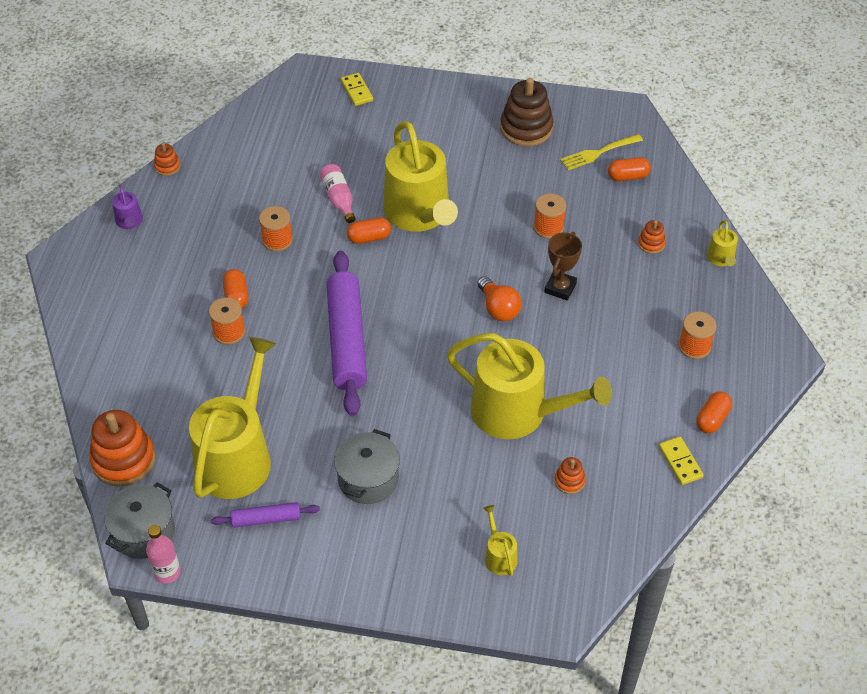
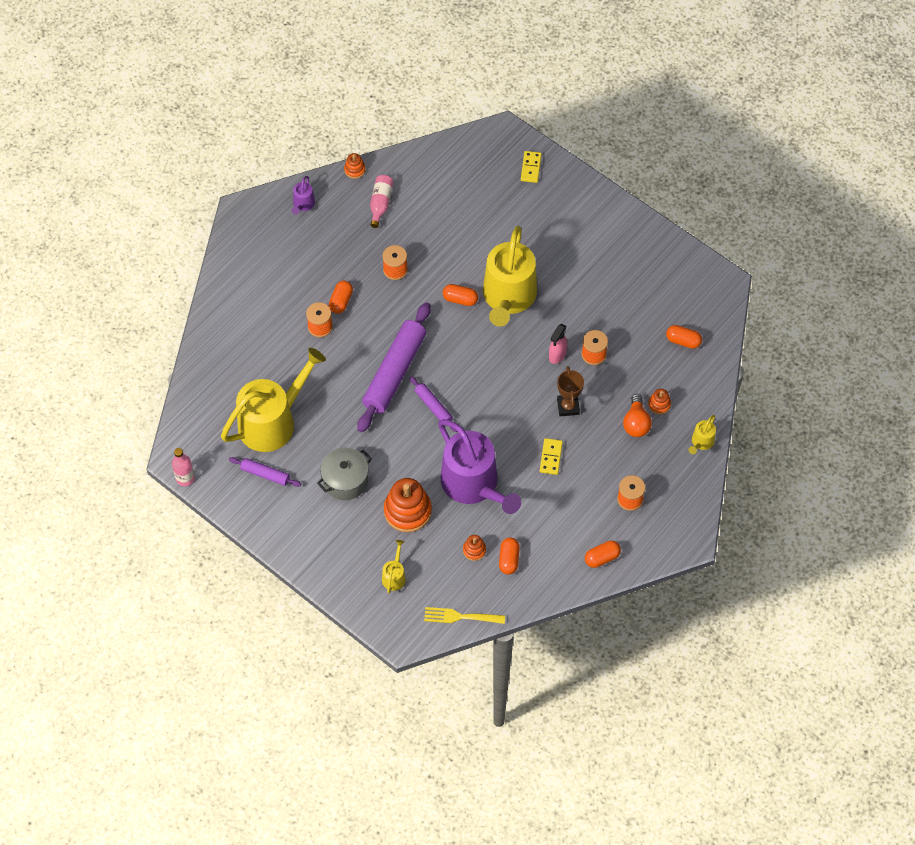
camera: 30 degrees right, 10 degrees up
(123, 460) = (200, 387): orange stacking toy -> orange stacking toy (407, 511)
(144, 532) = (186, 443): grey pot -> none
(339, 199) = (459, 256): pink bottle -> pink bottle (380, 203)
(415, 354) = (433, 406): none -> purple rolling pin
(498, 308) = (513, 401): orange light bulb -> orange light bulb (636, 423)
(511, 245) = (557, 355): none -> pink spray bottle
(517, 412) = (473, 484): yellow watering can -> purple watering can
(526, 128) = (636, 262): brown stacking toy -> none
(560, 288) = (568, 406): brown trophy -> brown trophy turned 60 degrees counterclockwise
(598, 153) = (675, 310): yellow fork -> yellow fork (460, 617)
(615, 471) = (509, 559): none -> orange capsule
(680, 462) = (557, 576): yellow domino -> yellow domino (550, 457)

